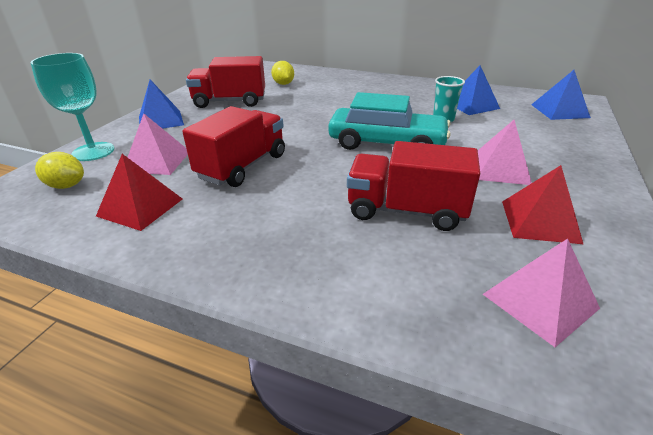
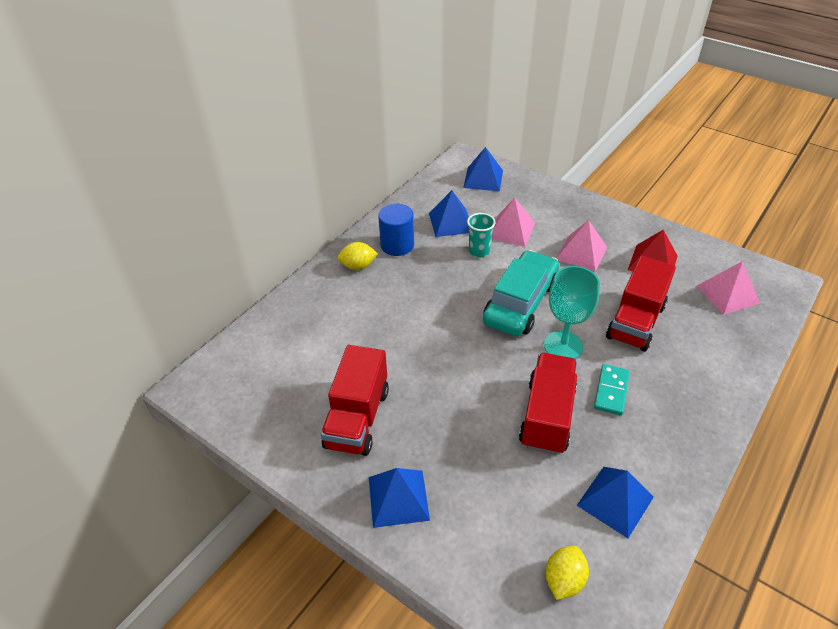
camera: 75 degrees left, 10 degrees up
(93, 151) = (478, 568): turquoise goblet -> turquoise goblet (563, 346)
(140, 207) = (615, 501): red pyramid -> blue pyramid
(157, 161) = (520, 493): pink pyramid -> pink pyramid (511, 230)
(243, 166) = (547, 416): red truck -> red truck turned 60 degrees clockwise
(283, 84) = (313, 355): yellow lemon -> yellow lemon (358, 266)
(284, 199) = (611, 391): none -> turquoise domino
(418, 91) = (397, 245): none -> blue cylinder

